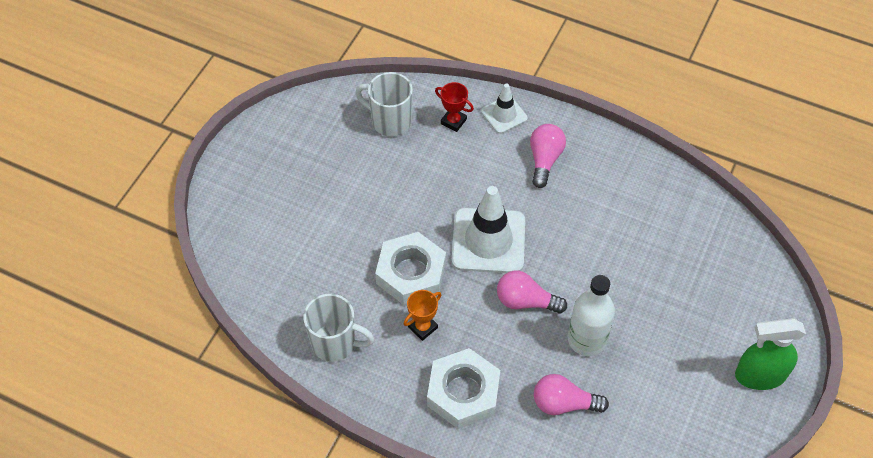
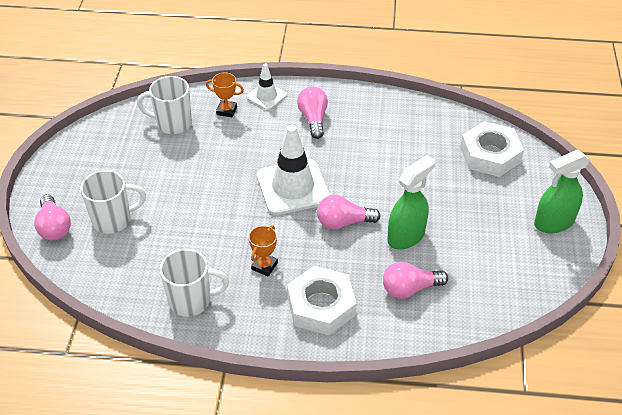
camera: 20 degrees left, 10 degrees down
(229, 213) = (54, 227): none -> pink light bulb
(289, 223) = (113, 220): none -> white mug
(411, 273) = (237, 228): white nut -> white nut (490, 155)
(453, 121) = (226, 111): red trophy -> orange trophy
(586, 339) = (406, 236): white bottle -> green spray bottle

